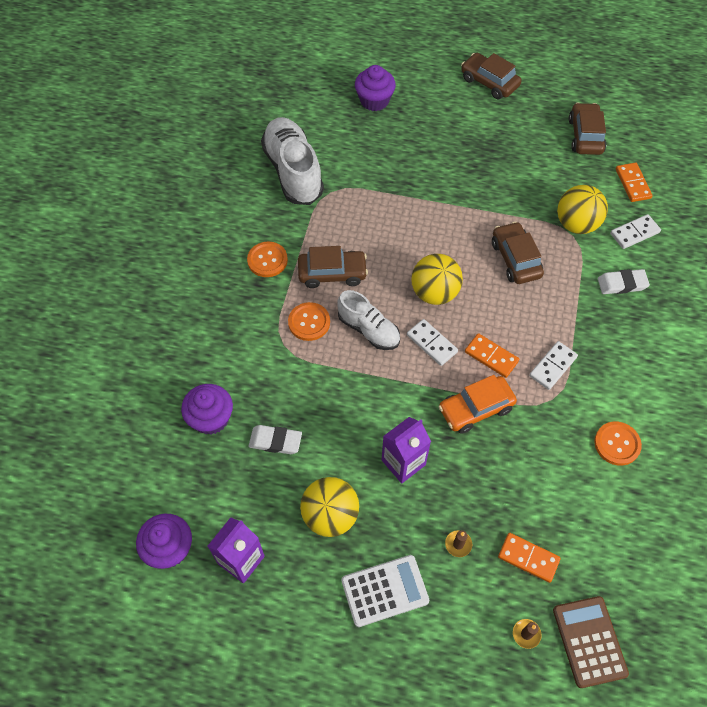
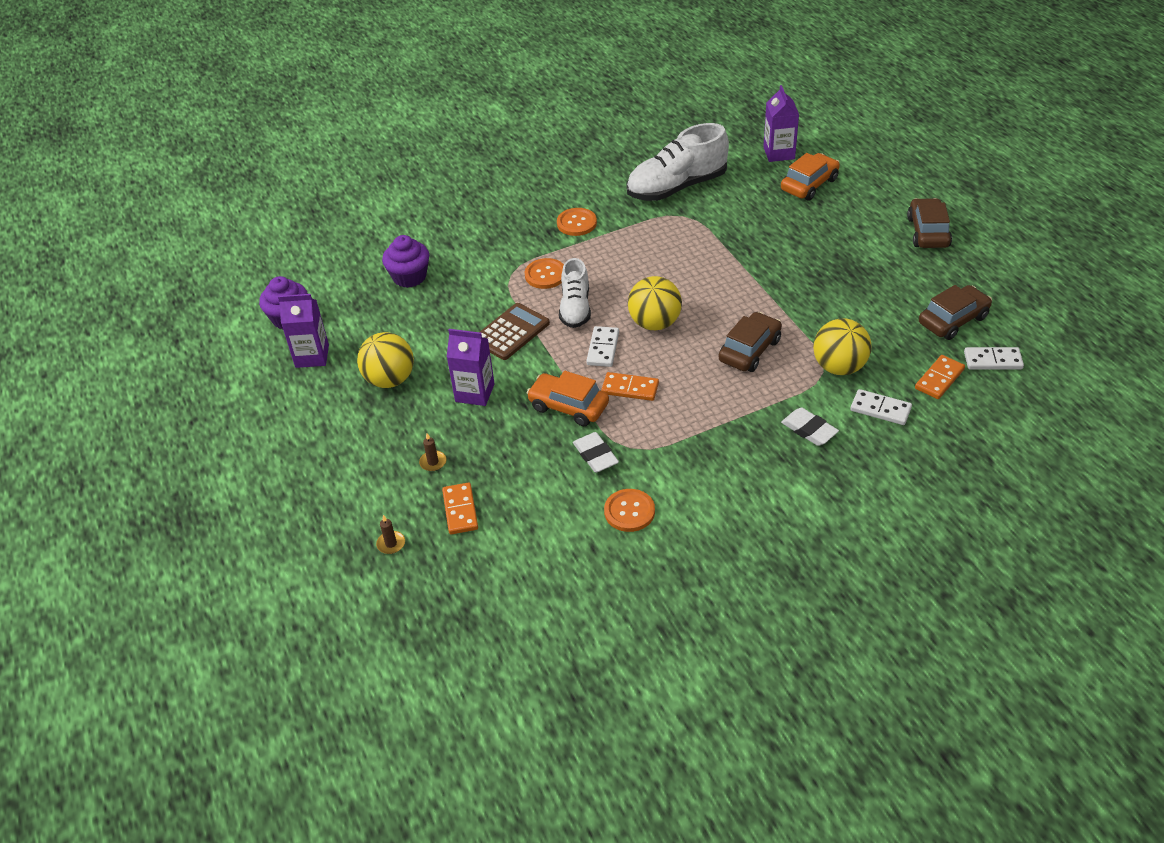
camera: 55 degrees right, 15 degrees down
(275, 441) = (423, 317): white eraser -> white eraser (595, 455)
(293, 171) = (677, 187): white shoe -> white shoe turned 150 degrees counterclockwise
(321, 90) = (779, 153): none -> purple carton
(332, 273) = (605, 260): brown car -> none
(374, 101) = (809, 184): purple cupcake -> orange car
(385, 591) = (355, 442): white calculator -> none
(491, 357) = (630, 388): orange domino -> orange domino turned 75 degrees counterclockwise
(552, 366) = (663, 430): white domino -> white domino (992, 360)
(589, 641) = (419, 587): brown calculator -> brown calculator (511, 332)

